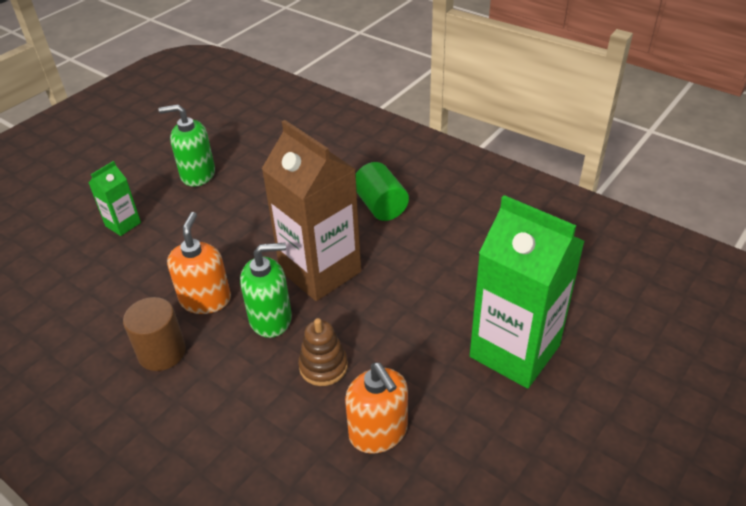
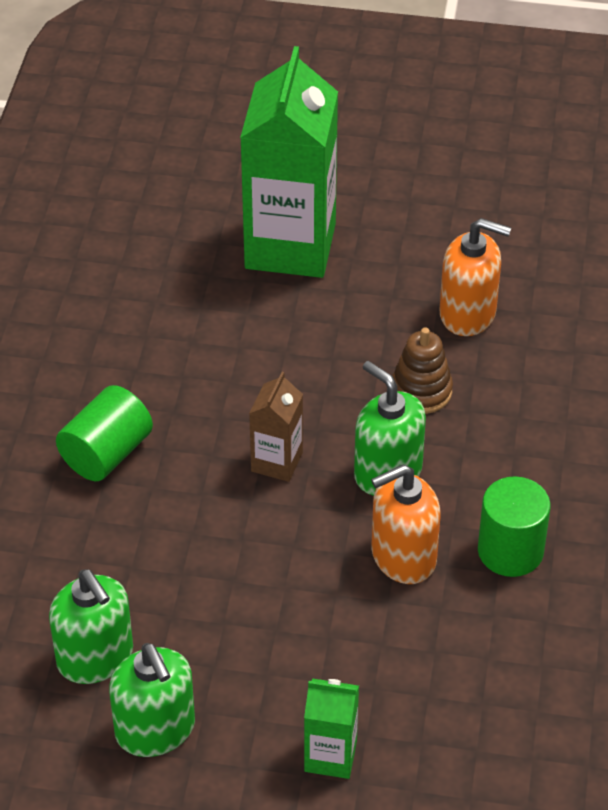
camera: 120 degrees left, 5 degrees up
(162, 352) = (510, 551): brown cylinder -> green cylinder
(254, 167) = (95, 657): none -> green soap dispenser
(320, 271) = (277, 462): brown carton -> brown carton, size x0.47
(378, 432) = (468, 313): orange soap dispenser -> orange soap dispenser turned 75 degrees clockwise

